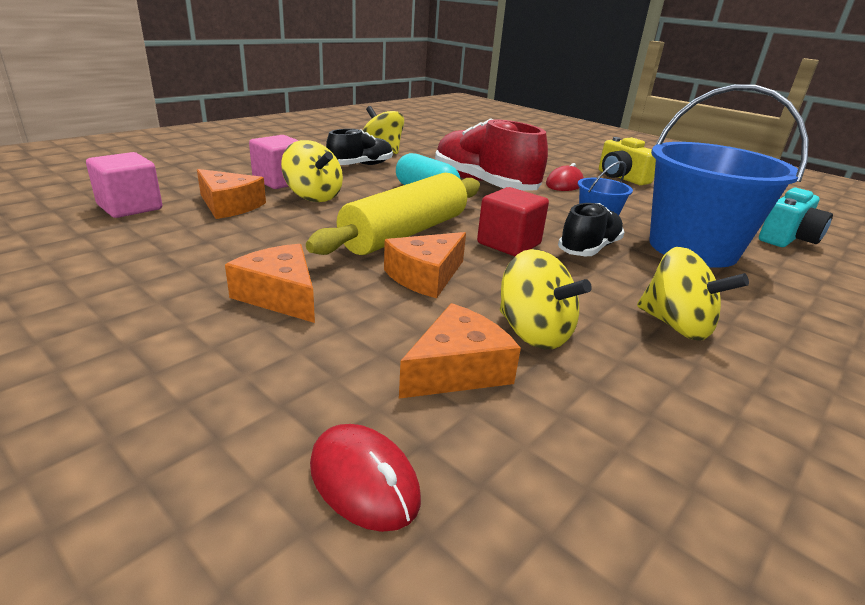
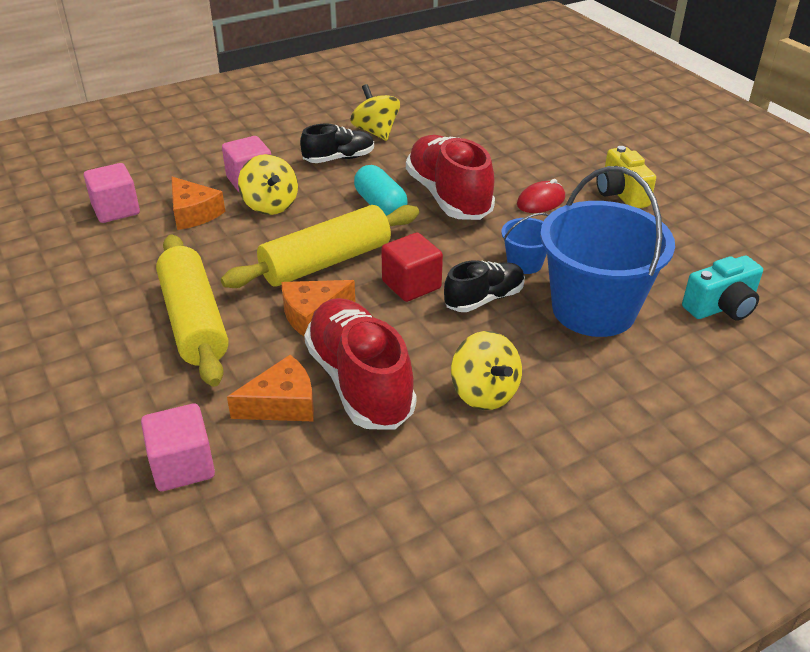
camera: 20 degrees right, 10 degrees up
(280, 296) = (194, 321): orange cheese -> yellow rolling pin
(364, 481) = (182, 466): red mouse -> pink cube
(533, 333) = (360, 382): yellow spinning top -> red shoe

